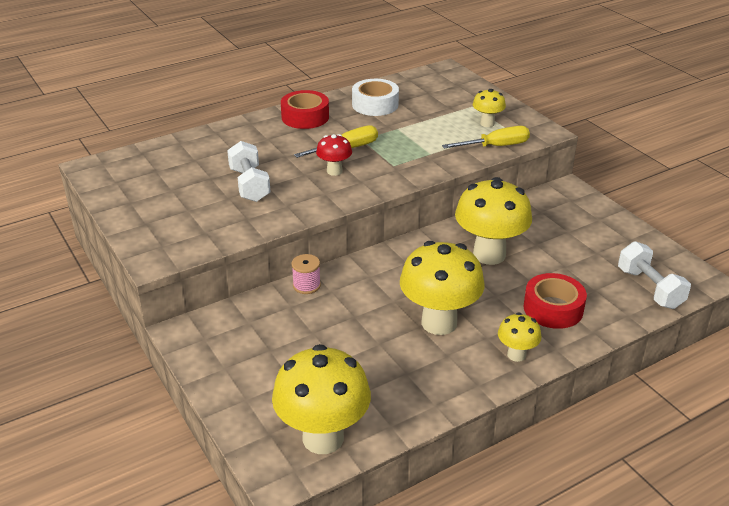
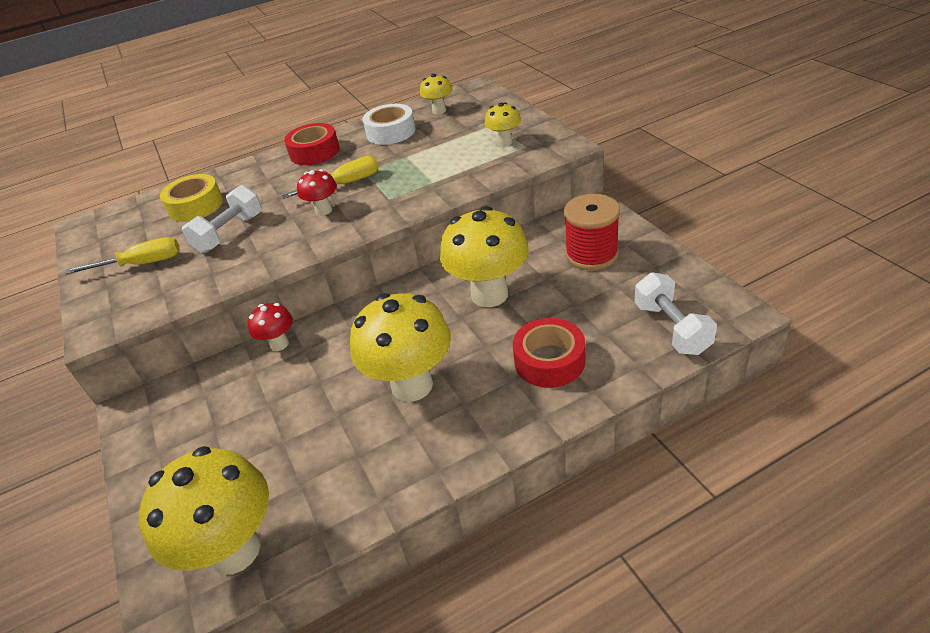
camera: 10 degrees right, 5 degrees up
(204, 158) = (196, 206): none -> yellow tape
(249, 185) = (229, 233): white dumbbell -> white dumbbell turned 45 degrees clockwise
(306, 285) = (279, 344): pink spool -> red mushroom
(496, 146) = (507, 168): yellow screwdriver -> yellow screwdriver (141, 264)
(516, 355) = (493, 426): yellow mushroom -> yellow mushroom (439, 110)
(572, 227) = (591, 254): none -> red spool

